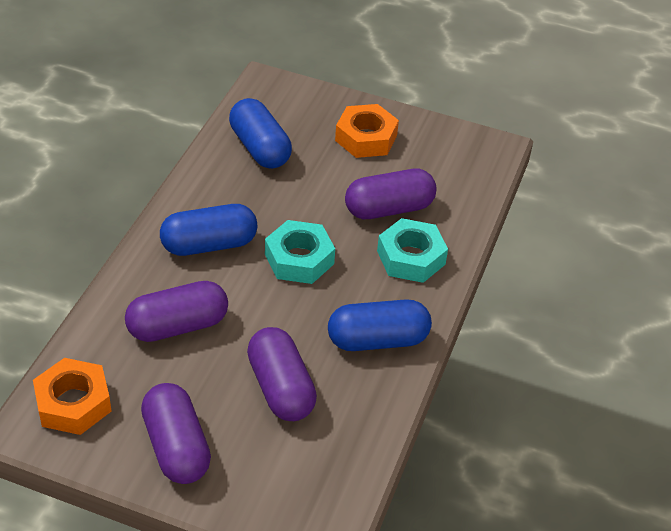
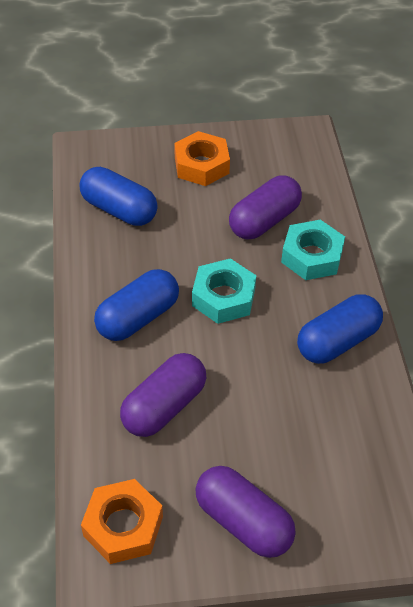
camera: 25 degrees left, 5 degrees up
(280, 388) = (291, 422): purple capsule -> none

